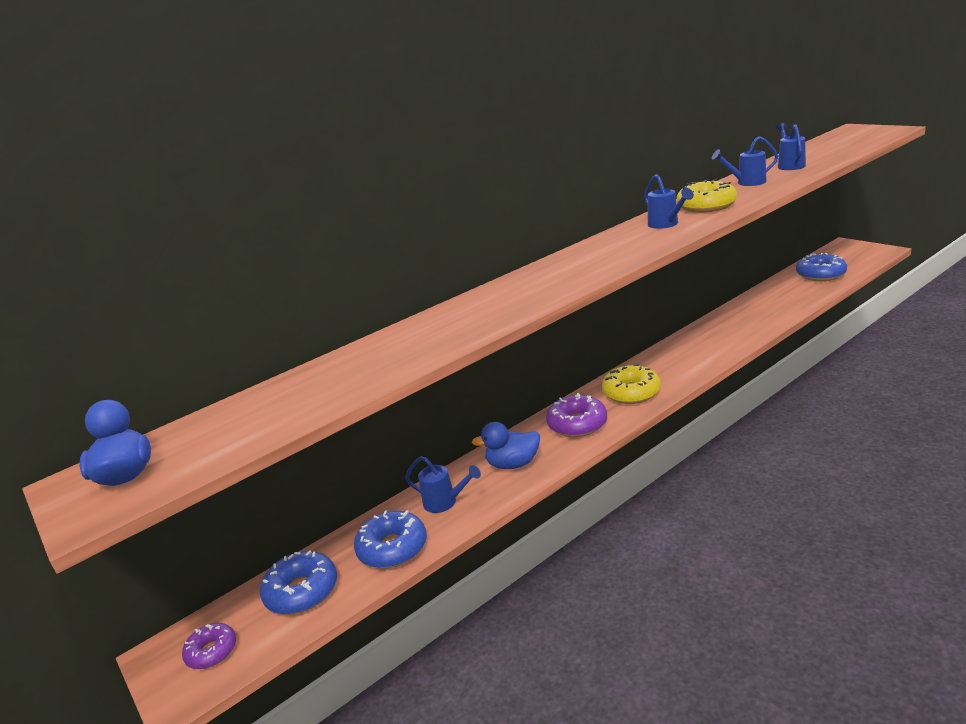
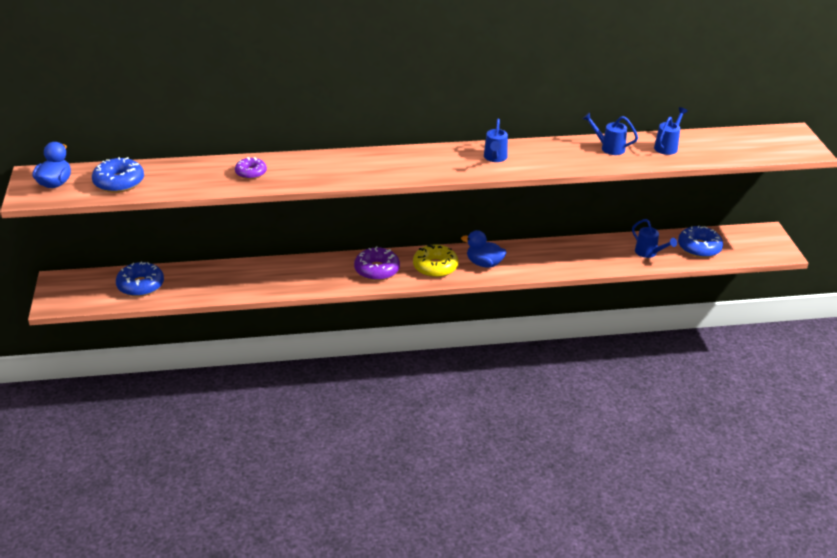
camera: 25 degrees right, 10 degrees up
(212, 652) = (79, 292): purple donut -> purple donut (251, 173)
(392, 548) = (202, 287): blue donut -> blue donut (119, 182)
(445, 502) = (253, 277): blue watering can -> blue watering can (649, 253)
(513, 464) = (312, 275): blue duck -> blue duck (484, 263)
(706, 206) = (545, 155): yellow donut -> none

